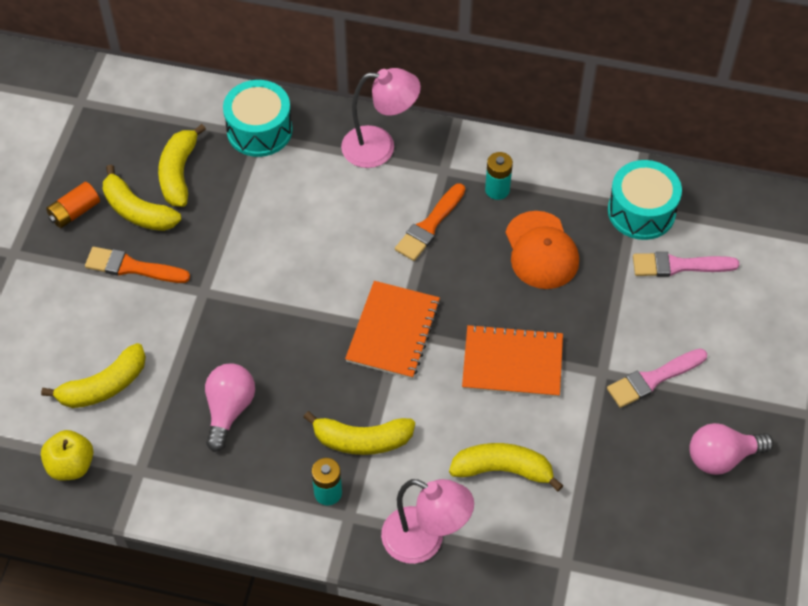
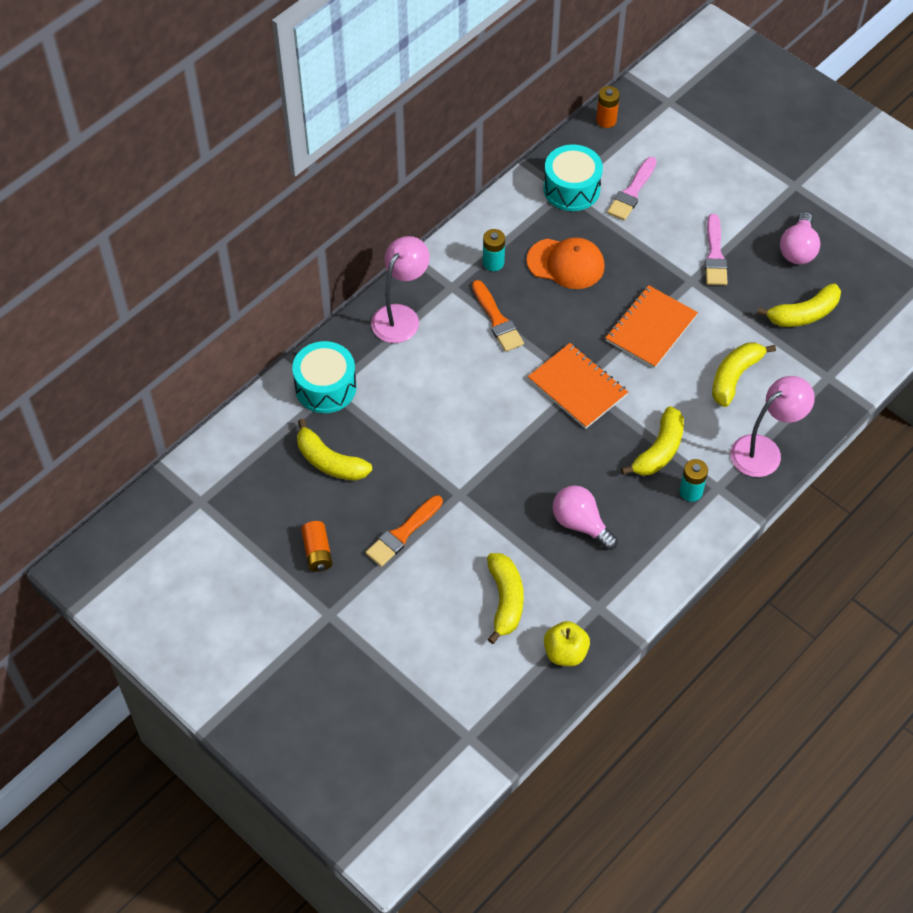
camera: 60 degrees left, 0 degrees up
(137, 211) = (348, 506): yellow banana -> yellow banana (803, 314)
(756, 199) = (606, 120): none -> orange battery

